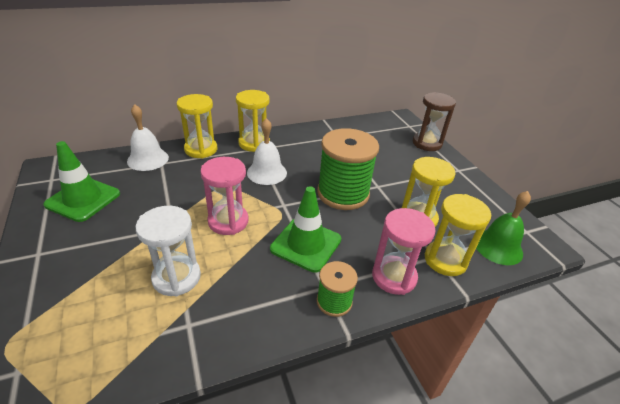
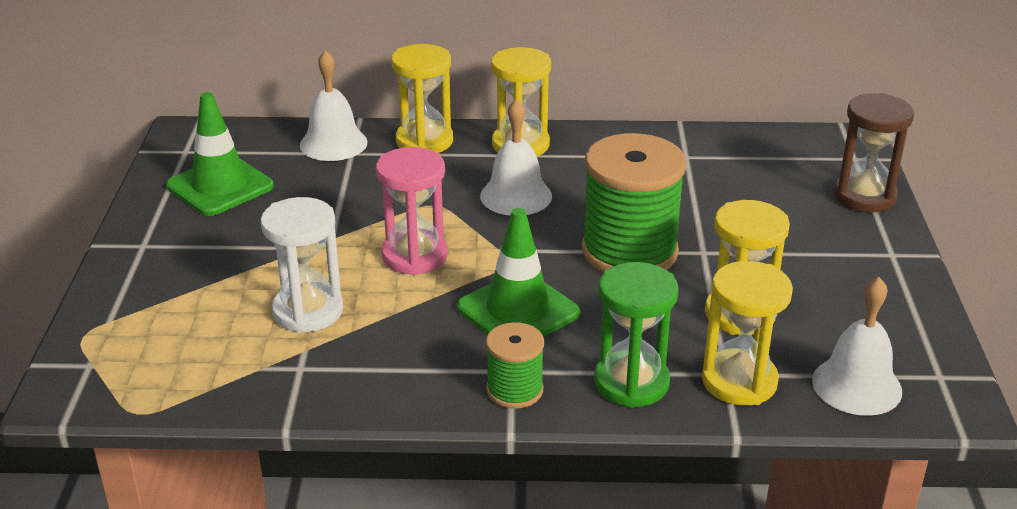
camera: 25 degrees right, 5 degrees down
(394, 277) = (631, 383): pink hourglass -> green hourglass
(498, 247) = (856, 385): green bell -> white bell

